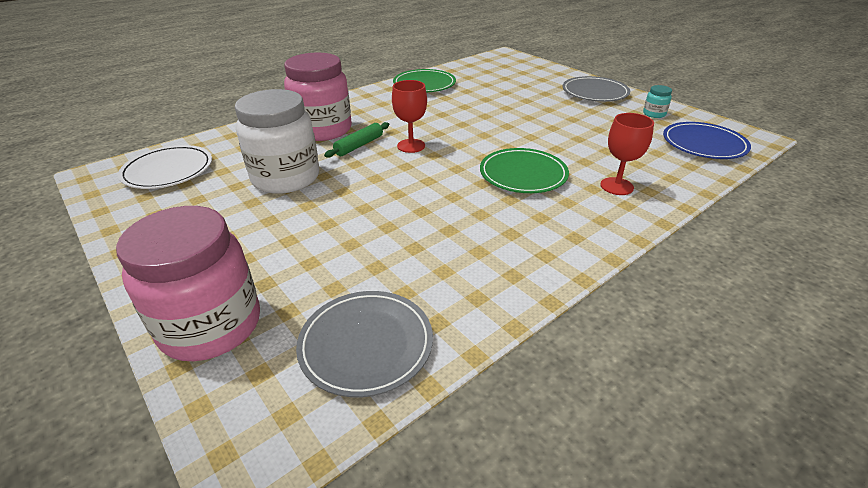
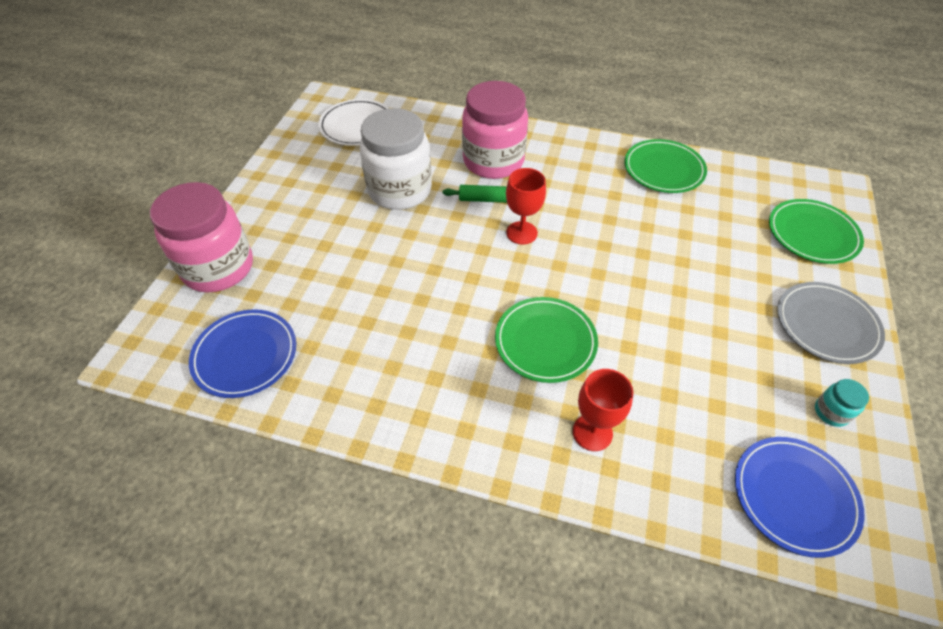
camera: 55 degrees right, 15 degrees up
(366, 344) = (245, 355): grey plate -> blue plate
(528, 71) = (812, 234): none -> green plate

